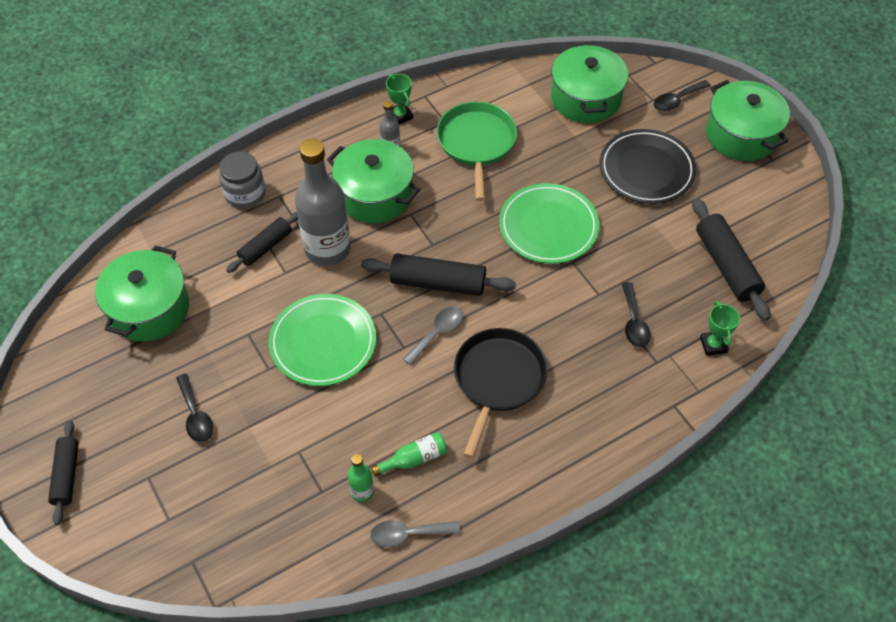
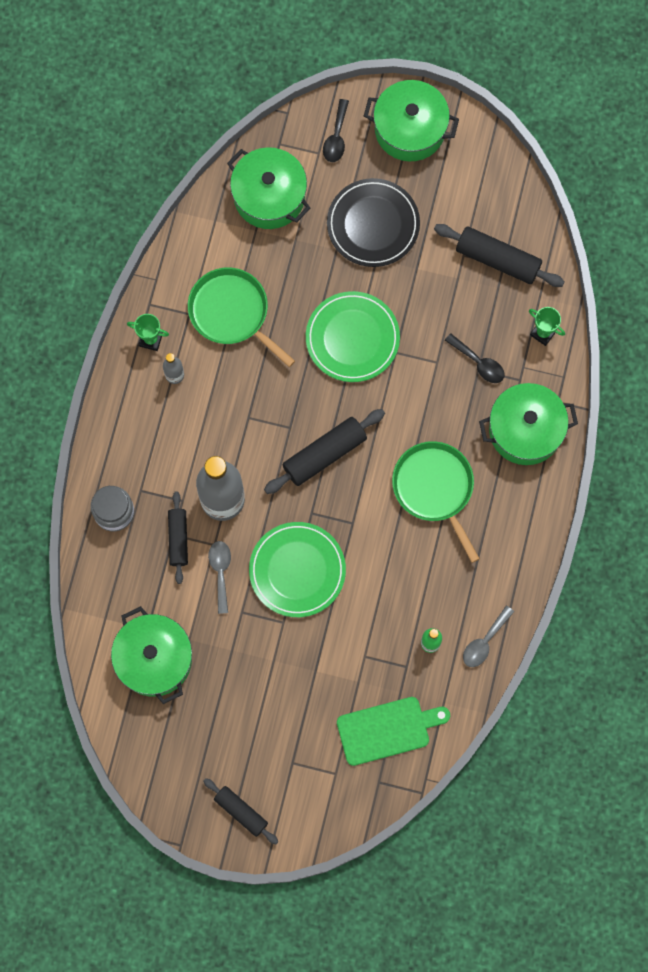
camera: 45 degrees left, 20 degrees up
(195, 415) = (274, 697): black spoon -> none
(249, 526) = (387, 729): none -> green cutting board
(375, 195) = (207, 425): green pot -> green pot (525, 430)
(414, 459) = (439, 592): green bottle -> none
(437, 333) = (363, 492): grey spoon -> grey spoon (220, 572)
(498, 380) = (435, 488): black pan -> green pan

